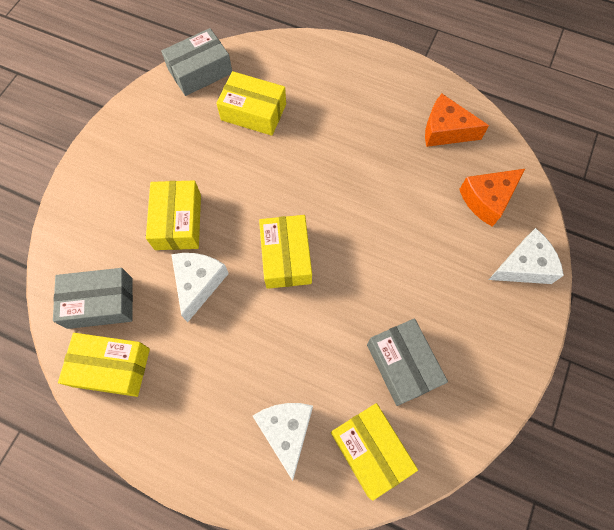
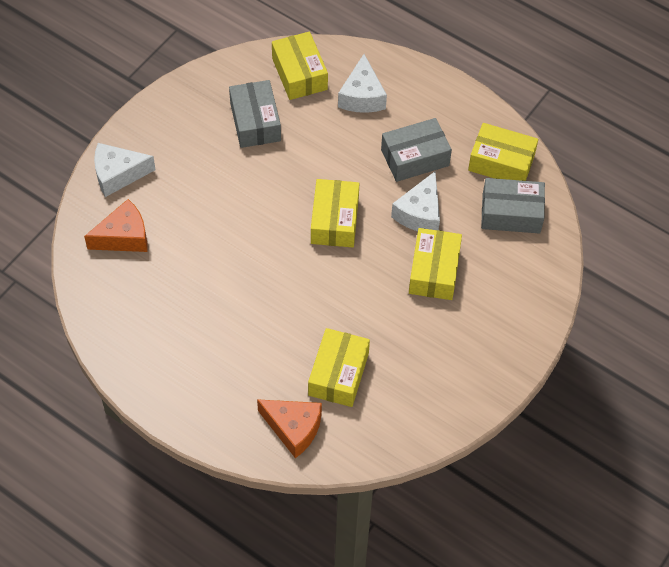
camera: 170 degrees left, 10 degrees down
(200, 71) = (392, 438): grey box -> grey box (415, 157)
(253, 112) = (338, 374): yellow box -> yellow box turned 75 degrees clockwise
(445, 130) = (135, 313): orange cheese -> orange cheese (293, 428)

